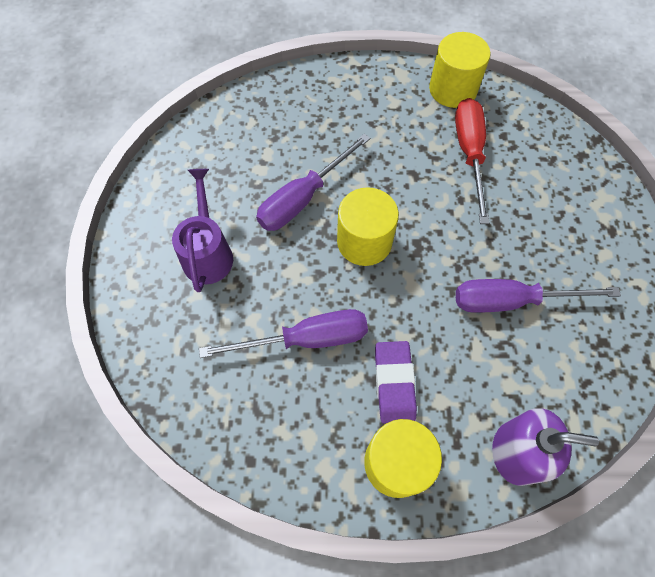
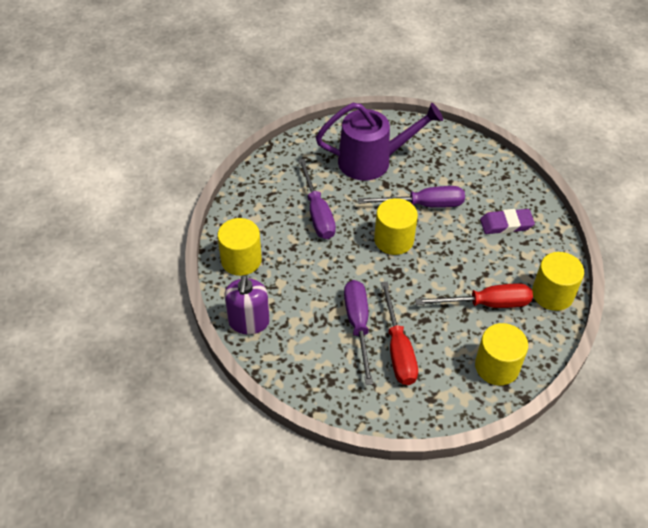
camera: 85 degrees right, 15 degrees down
(208, 252) = (373, 161): purple watering can -> purple watering can, size x1.53
(303, 198) = (424, 205): purple screwdriver -> purple screwdriver turned 135 degrees clockwise
(394, 383) = (291, 258): purple eraser -> purple eraser (506, 224)
(545, 257) = (398, 349): none -> red screwdriver
(558, 158) = (497, 366): none -> yellow cylinder

